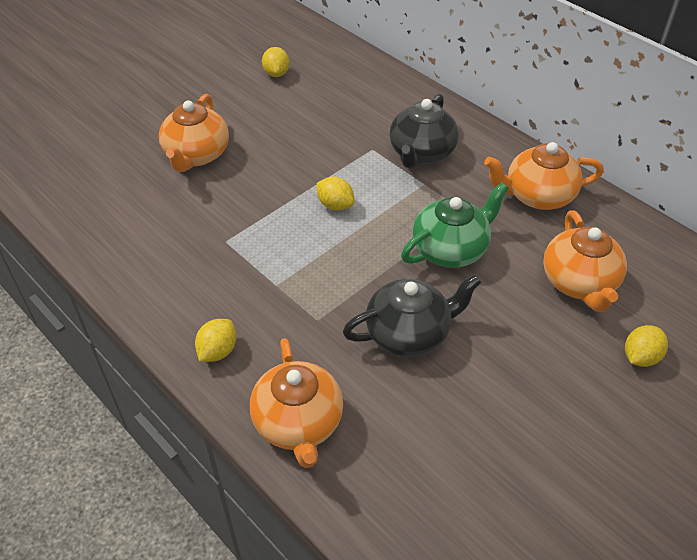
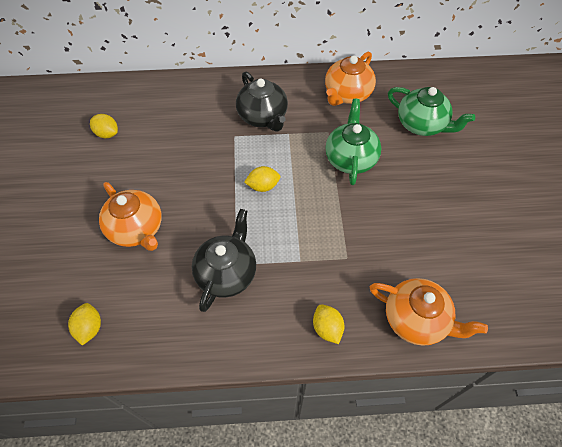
camera: 50 degrees left, 10 degrees up
(409, 333) = (395, 221): black teapot -> black teapot (227, 273)
(579, 283) = (422, 124): orange teapot -> green teapot
(640, 357) = (487, 138): yellow lemon -> yellow lemon (89, 328)

